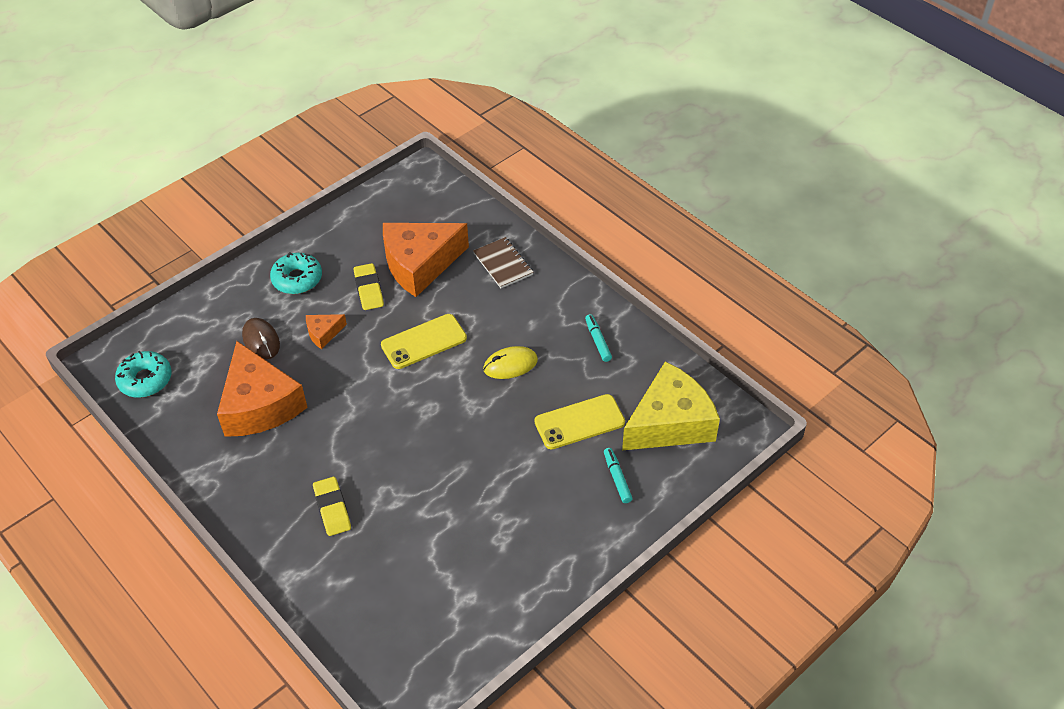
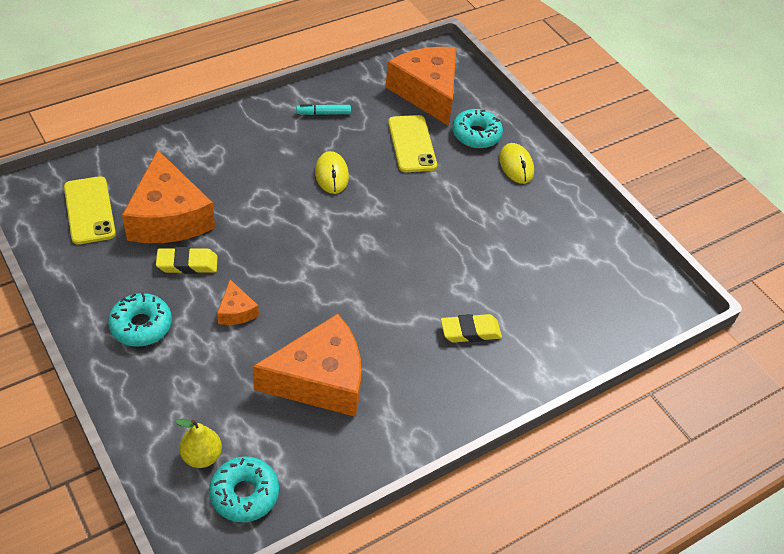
camera: 85 degrees left, 0 degrees up
(177, 346) = (201, 456): none -> yellow pear
(261, 340) = (225, 369): brown mouse -> none
(424, 342) = (279, 231): yellow phone -> yellow phone (89, 210)
(503, 264) = (198, 155): brown notebook -> none
(580, 522) = (516, 165): none -> yellow mouse
(617, 478) = (476, 134): turquoise marker -> turquoise donut
(670, 422) = (427, 92): yellow cheese -> orange cheese

